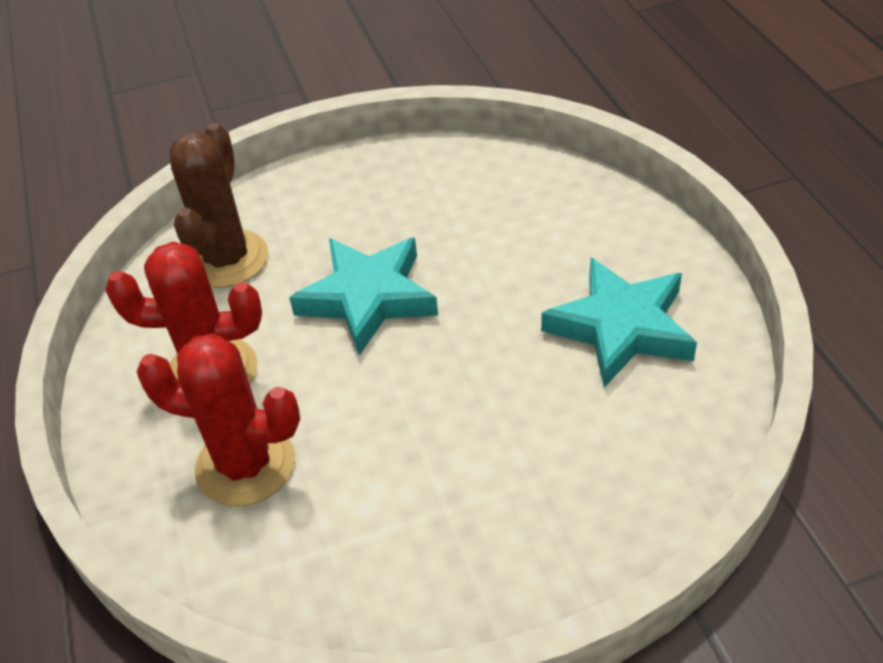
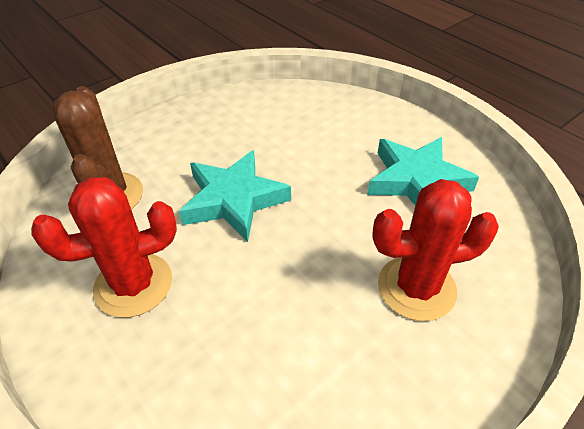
camera: 25 degrees left, 0 degrees up
(245, 465) = (196, 354): red cactus -> red cactus (416, 288)

